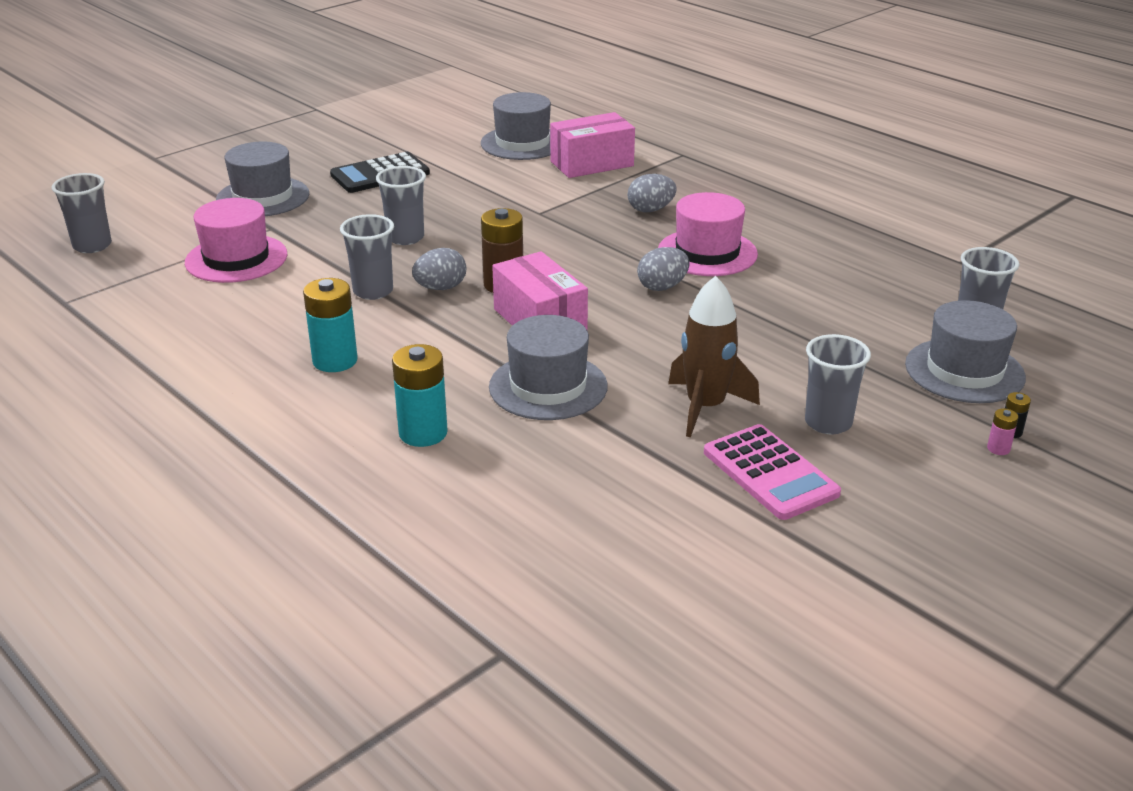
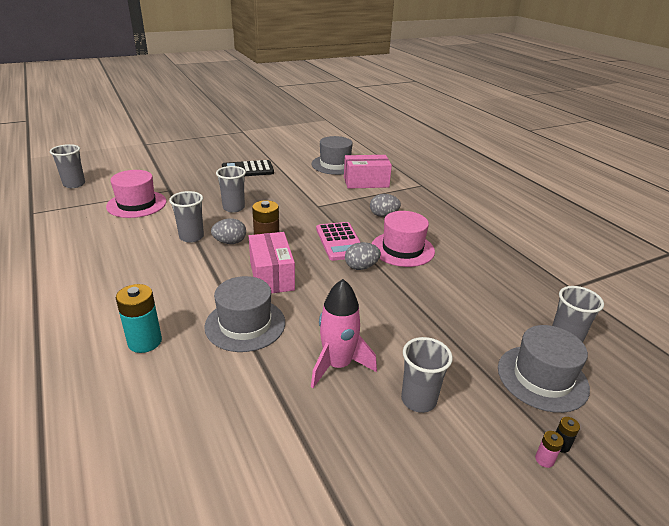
camera: 15 degrees right, 0 degrees up
(263, 197) = (179, 172): grey hat -> none
(335, 361) = (135, 278): turquoise battery -> none
(705, 407) = (337, 365): brown rocket -> pink rocket
(770, 473) = (353, 436): pink calculator -> pink calculator (340, 242)

